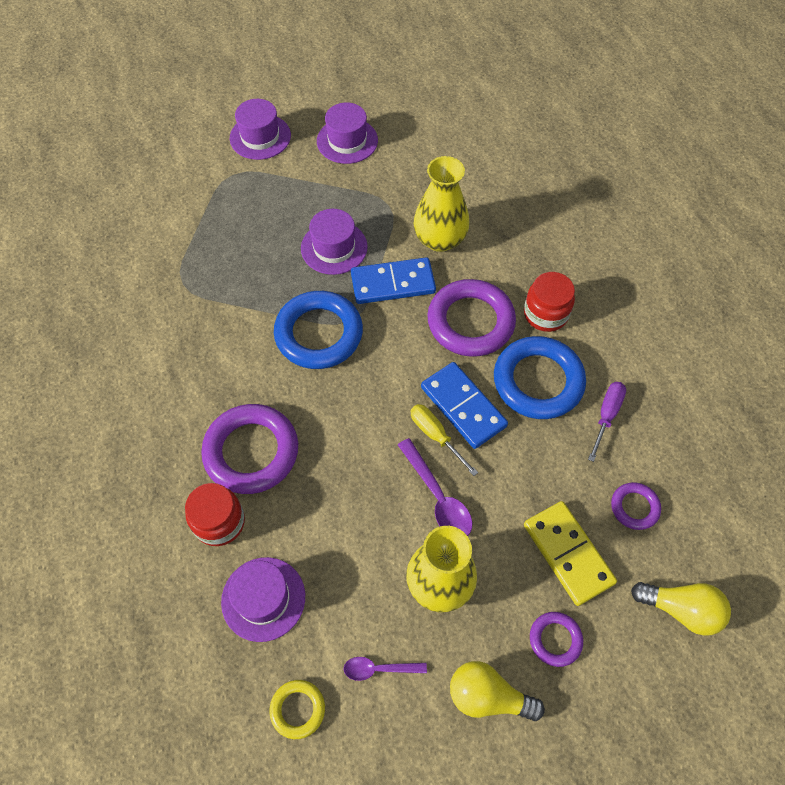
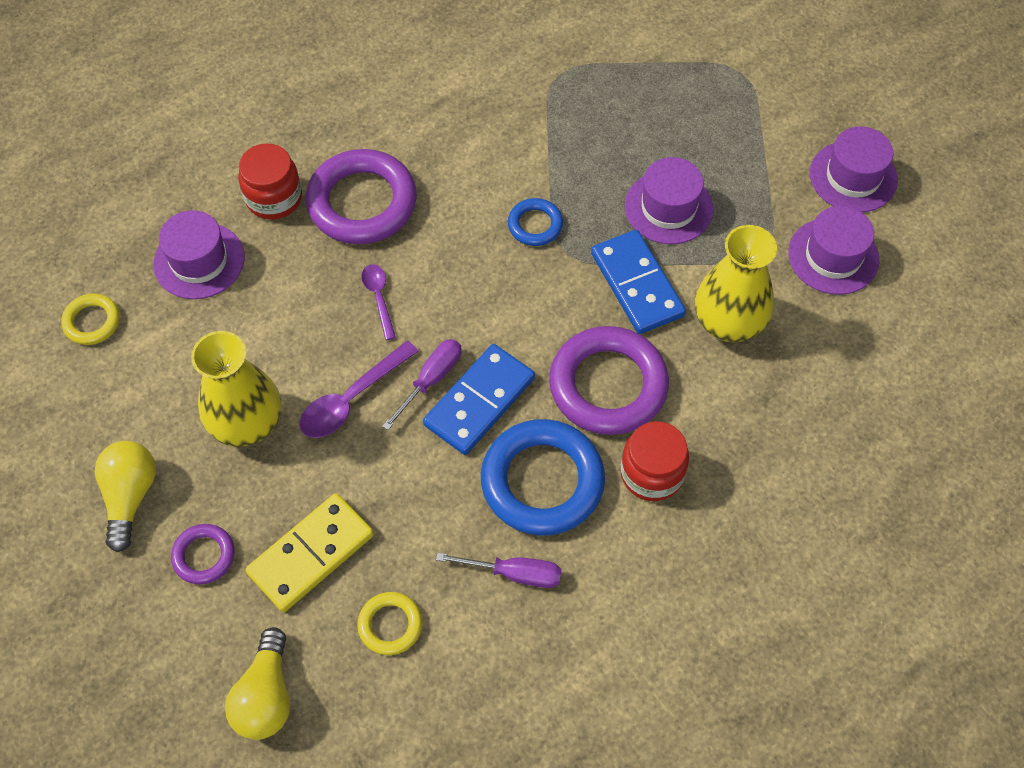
camera: 75 degrees right, 0 degrees up
(260, 137) = (815, 82): purple hat -> purple hat (833, 256)
(319, 334) = (535, 225): blue ring -> blue ring, size x0.50
(379, 669) = (143, 384): purple spoon -> purple spoon (379, 298)
(435, 436) = (431, 380): yellow screwdriver -> purple screwdriver
(634, 507) = (390, 625): purple ring -> yellow ring

